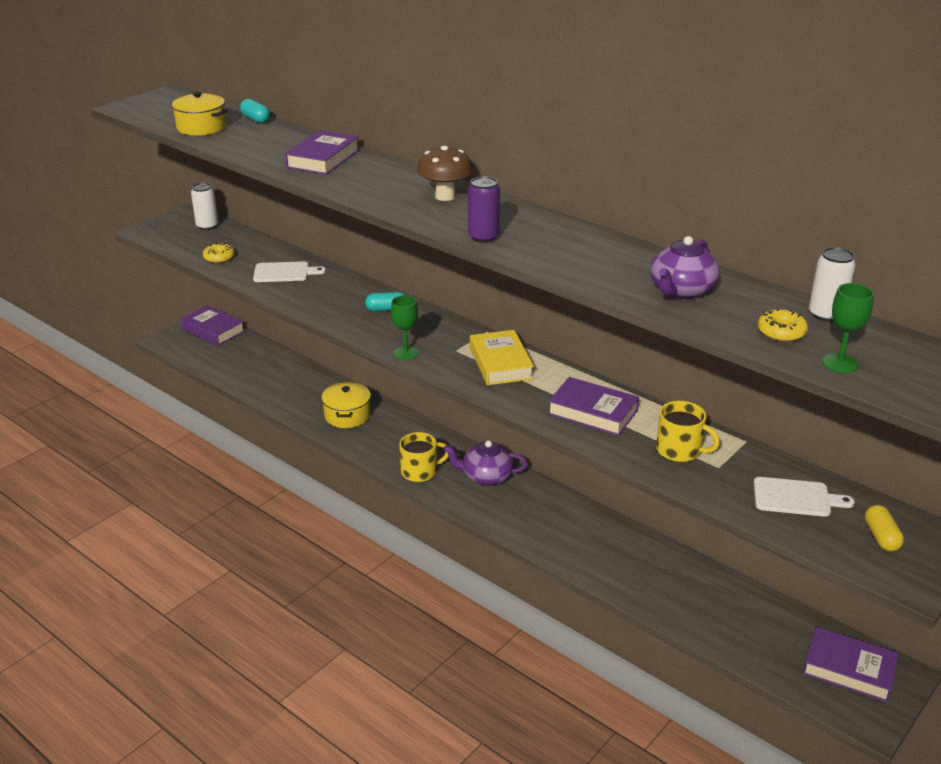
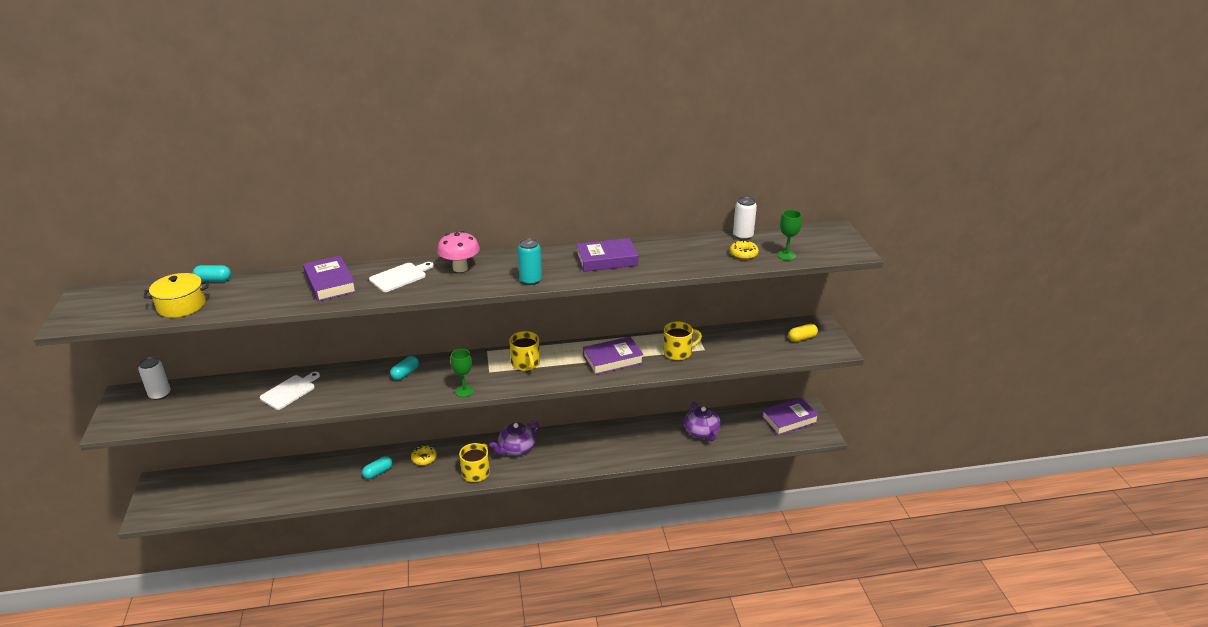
camera: 50 degrees left, 0 degrees up
(213, 330) = (176, 484): purple book -> purple book (606, 259)
(219, 257) = (217, 410): yellow donut -> yellow donut (424, 458)
(347, 415) = (378, 472): yellow pot -> turquoise capsule
(445, 196) = (460, 268): brown mushroom -> pink mushroom
(483, 237) = (530, 280): purple can -> turquoise can
(501, 363) = (525, 363): yellow book -> yellow mug
(681, 291) = (672, 257): purple teapot -> purple teapot (702, 432)
(795, 498) = (751, 342): white cutting board -> white cutting board (400, 277)
(881, 537) = (802, 338): yellow capsule -> yellow capsule turned 60 degrees counterclockwise

